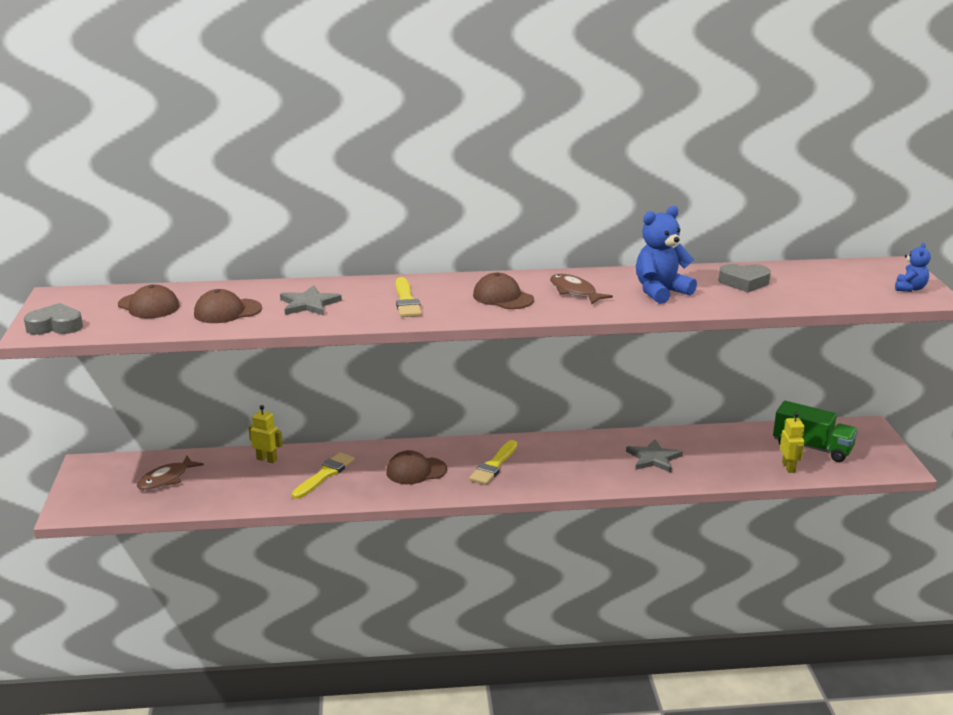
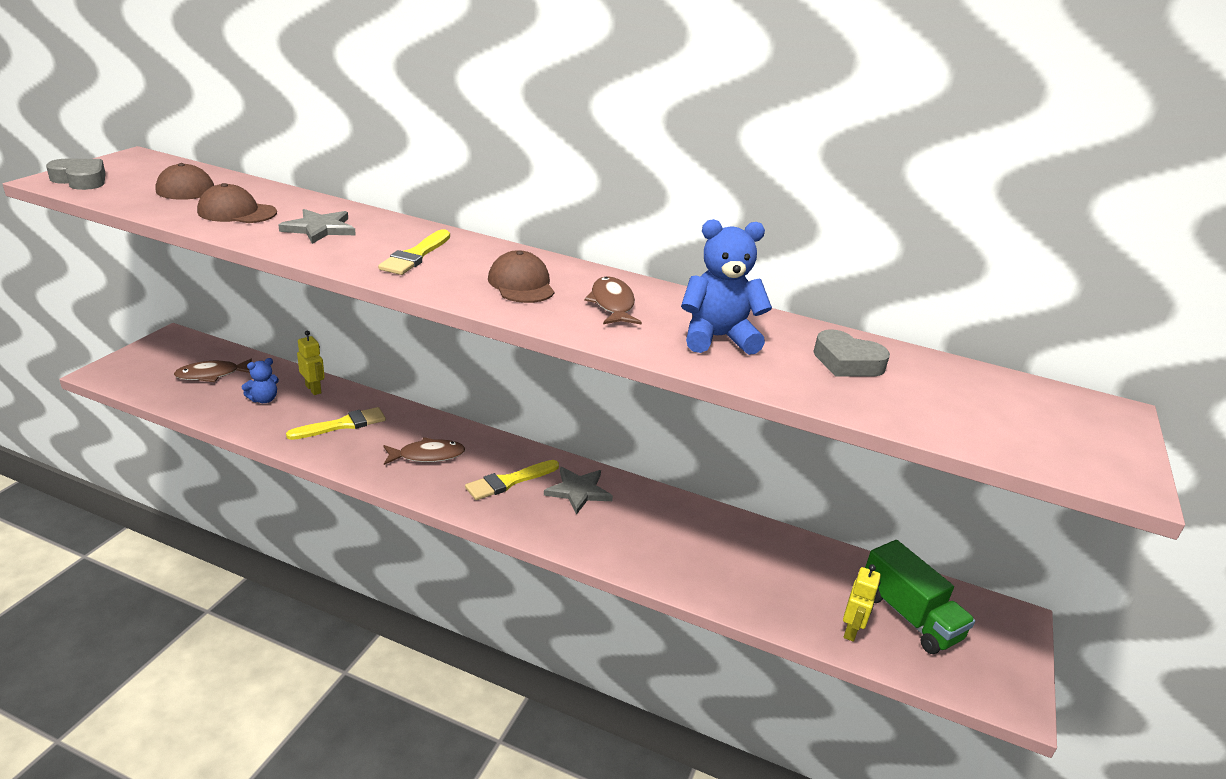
camera: 25 degrees right, 5 degrees up
(416, 471) = (427, 455): brown cap -> brown fish
(653, 458) = (691, 546): grey star -> grey star (578, 491)
(910, 288) = (1099, 453): blue teddy bear -> blue teddy bear (264, 399)

